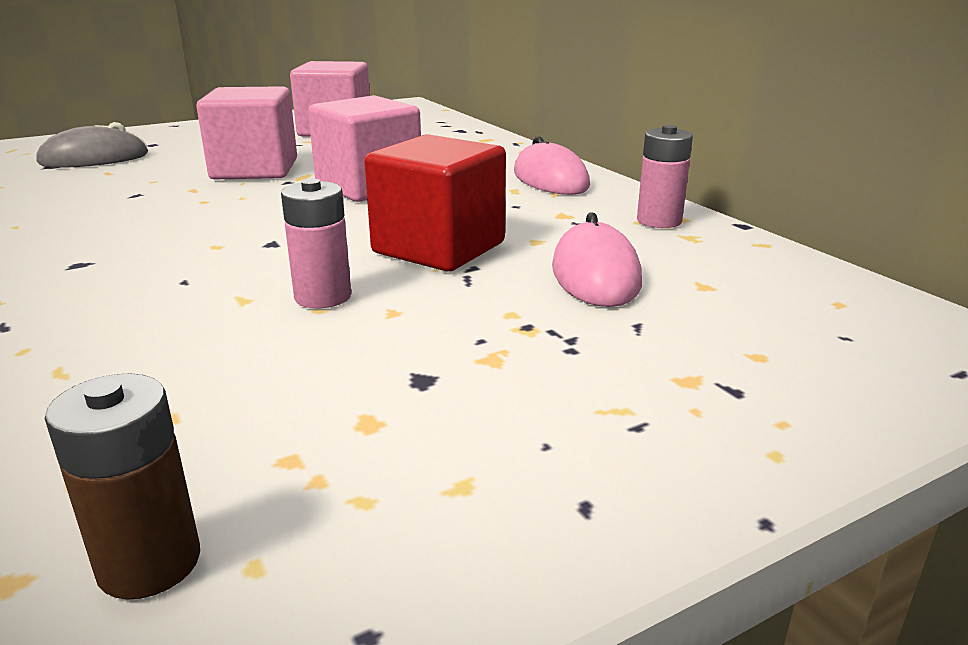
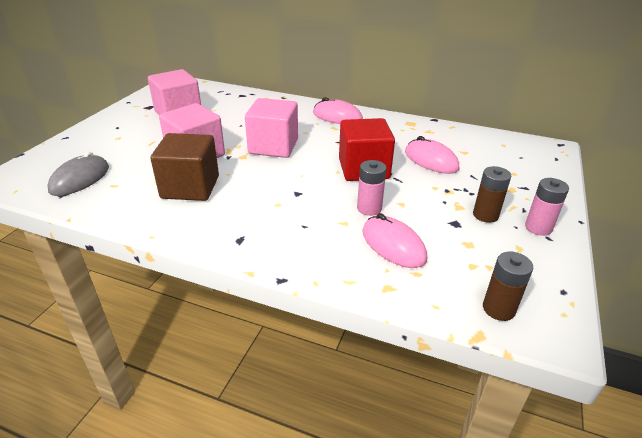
camera: 40 degrees left, 10 degrees up
(168, 196) = (190, 187): none -> brown cube
(235, 358) = (393, 245): none -> pink mouse
(516, 394) = (485, 215): none -> brown battery
(659, 221) = (409, 127): pink battery -> pink battery (538, 227)

